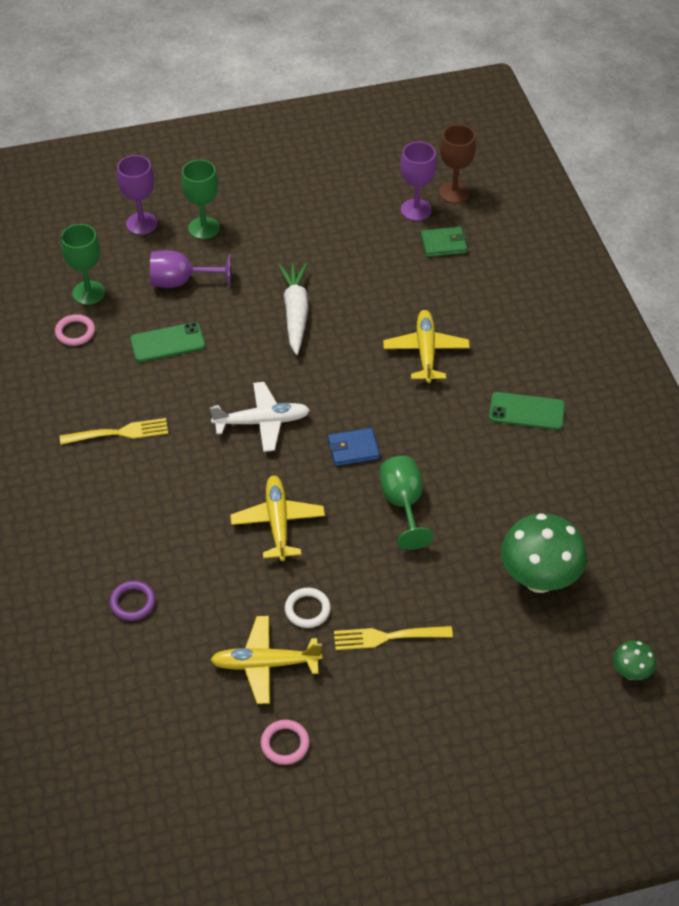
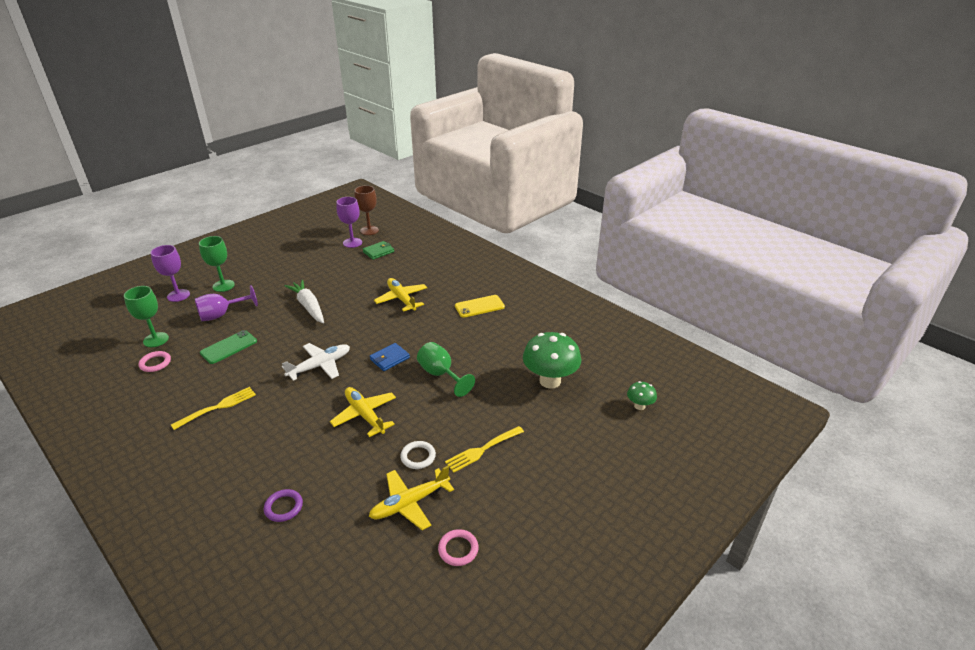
camera: 30 degrees left, 15 degrees down
(526, 411) = (479, 306): green phone -> yellow phone

